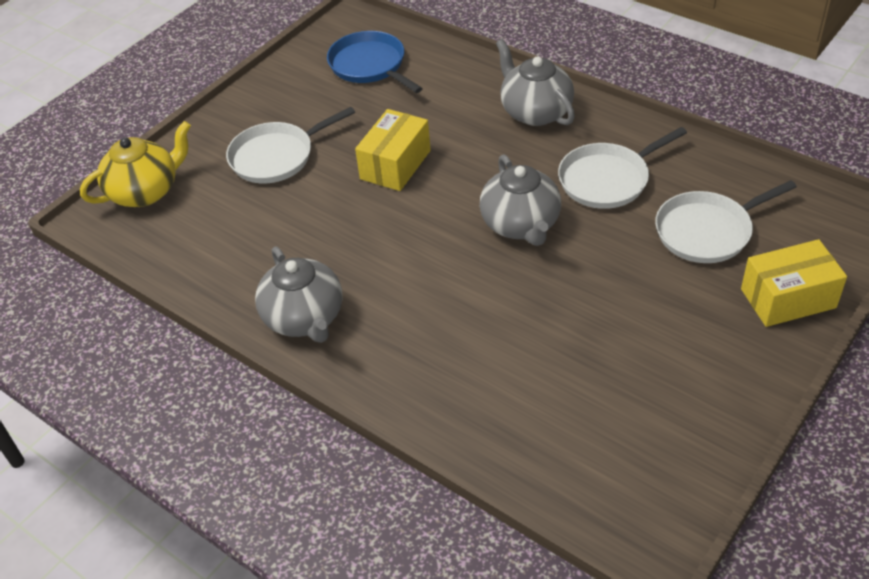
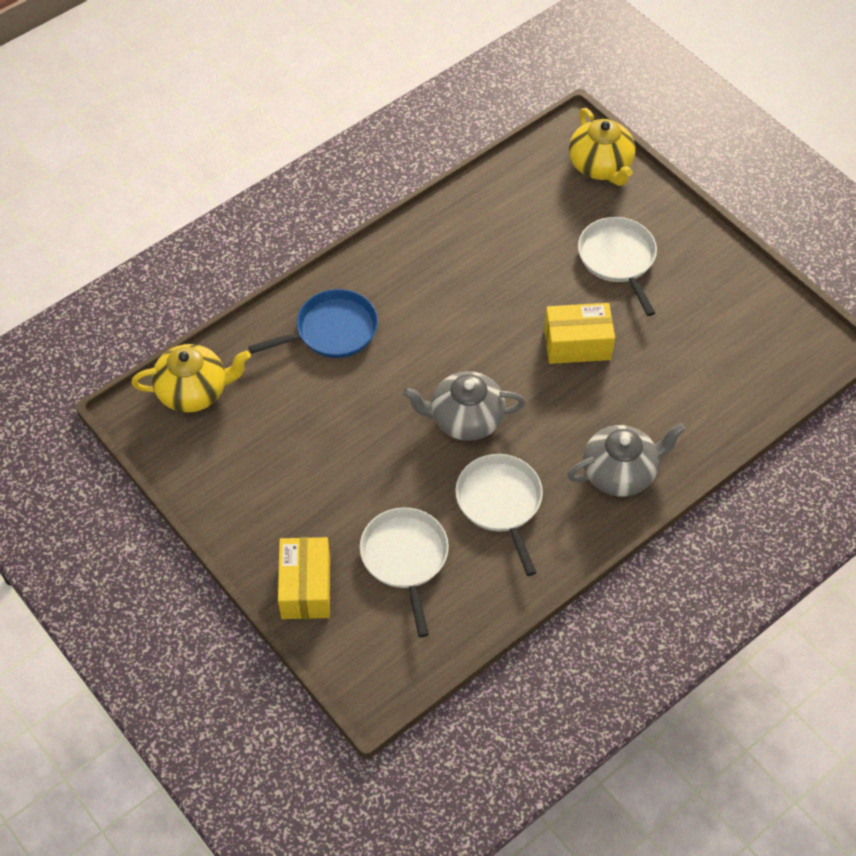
camera: 100 degrees right, 10 degrees up
(304, 318) = (414, 254): grey teapot -> none
(370, 65) = (740, 351): blue pan -> blue pan (332, 330)
(395, 164) = (577, 344): yellow box -> yellow box turned 45 degrees counterclockwise
(588, 484) = (194, 391): none -> yellow teapot

